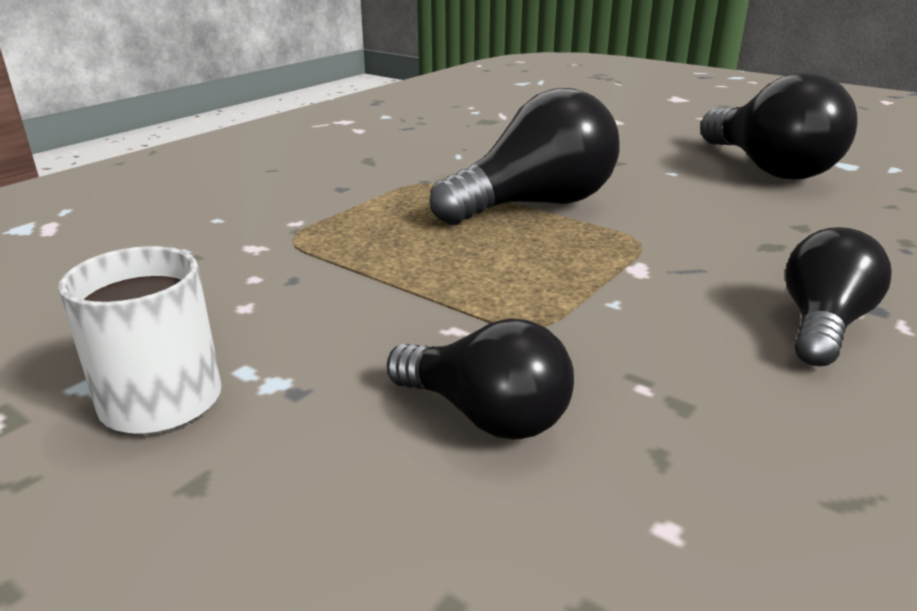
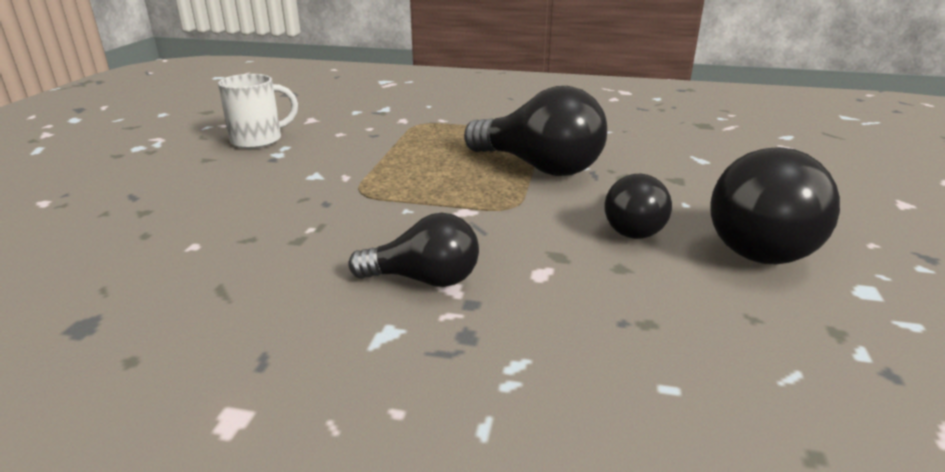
camera: 65 degrees right, 0 degrees up
(485, 415) = (268, 196): black light bulb -> black light bulb (632, 226)

